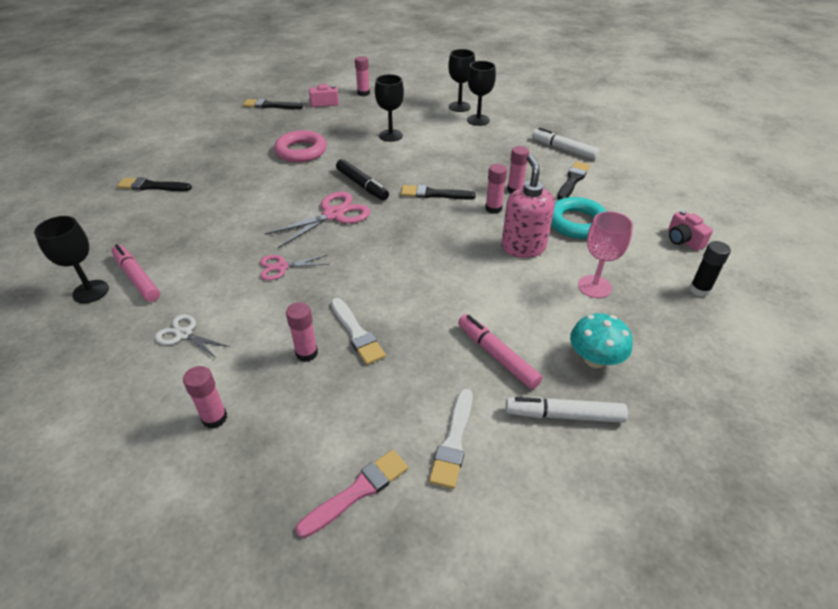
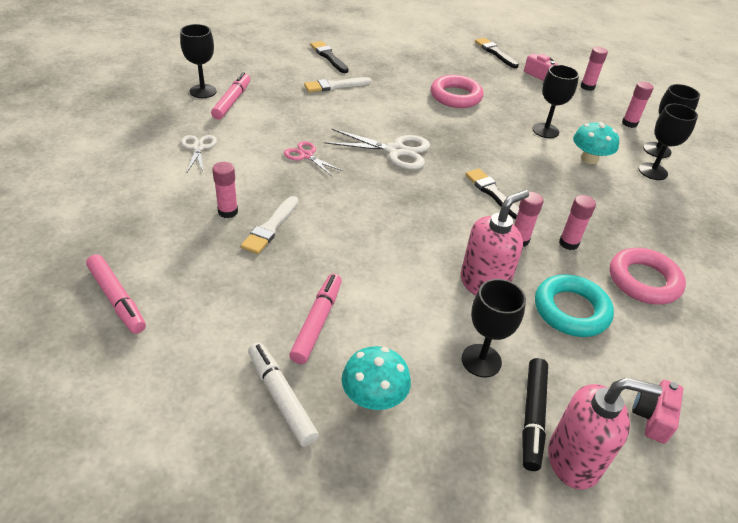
camera: 50 degrees right, 0 degrees up
(214, 418) = (135, 199): pink glue stick -> pink glue stick (629, 123)
(334, 214) = (396, 151): pink scissors -> white scissors
(357, 491) = (117, 299): pink brush -> pink marker
(362, 185) = (452, 147): black marker -> black marker (532, 417)
(440, 135) = (589, 159): none -> turquoise mushroom
(453, 441) = (199, 333): white brush -> white brush (335, 86)
(563, 149) = (693, 253): white marker -> none
(573, 180) = (643, 281): black brush -> pink ring
(594, 286) = (481, 360): pink goblet -> black goblet
(699, 290) = (574, 460): black glue stick -> pink soap dispenser

